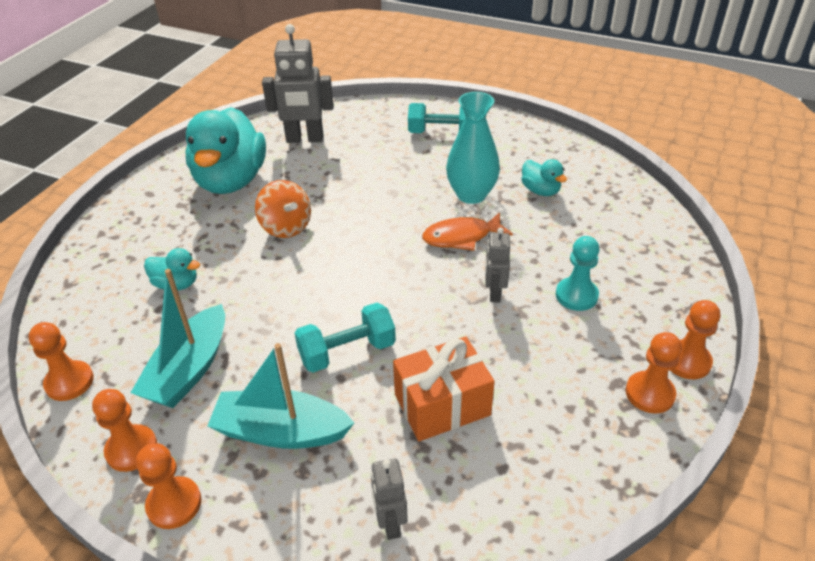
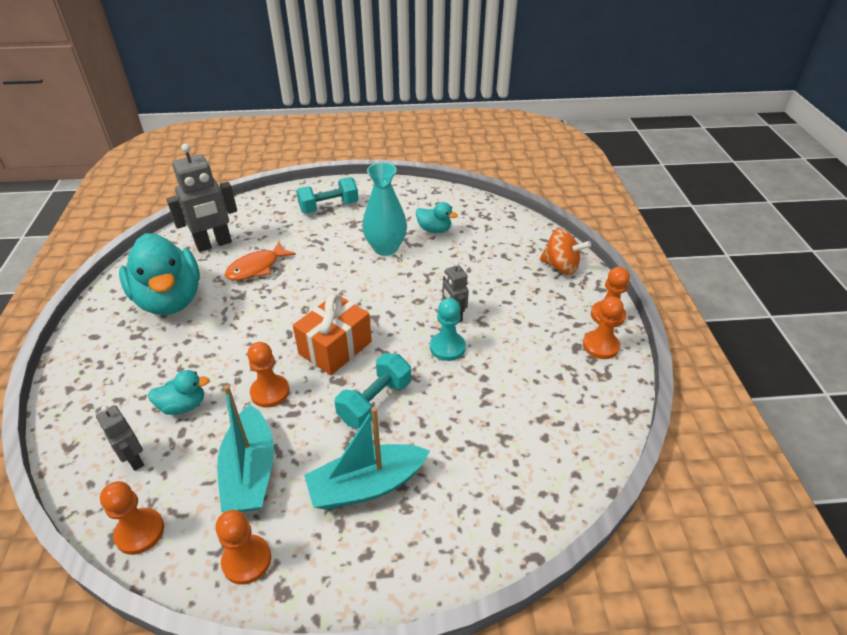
camera: 30 degrees left, 0 degrees up
(174, 504) = (319, 585): orange pawn -> orange pawn (270, 392)
(286, 227) = (251, 322): orange spinning top -> orange spinning top (561, 267)
(390, 523) = (498, 513): grey robot -> grey robot (134, 460)
(442, 405) = (473, 411): orange gift -> orange gift (335, 347)
(461, 237) = (401, 282): orange fish -> orange fish (256, 268)
(576, 295) = (510, 297): turquoise pawn -> turquoise pawn (447, 347)

